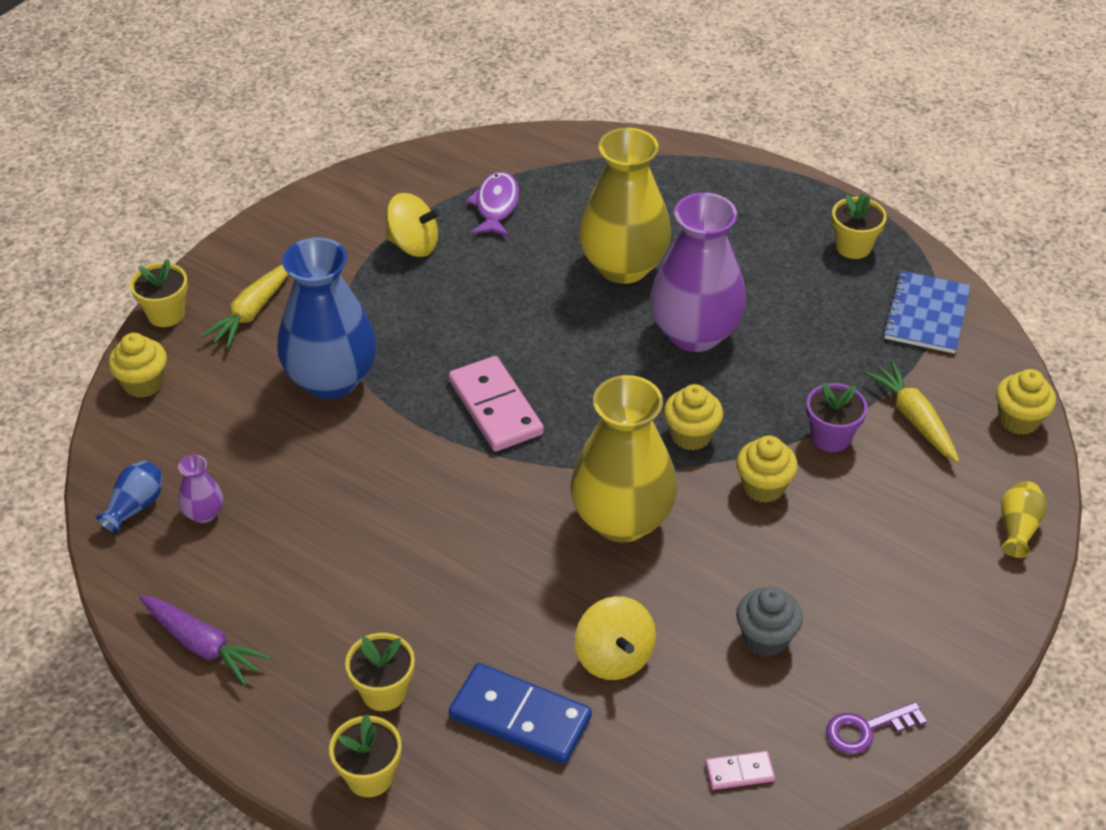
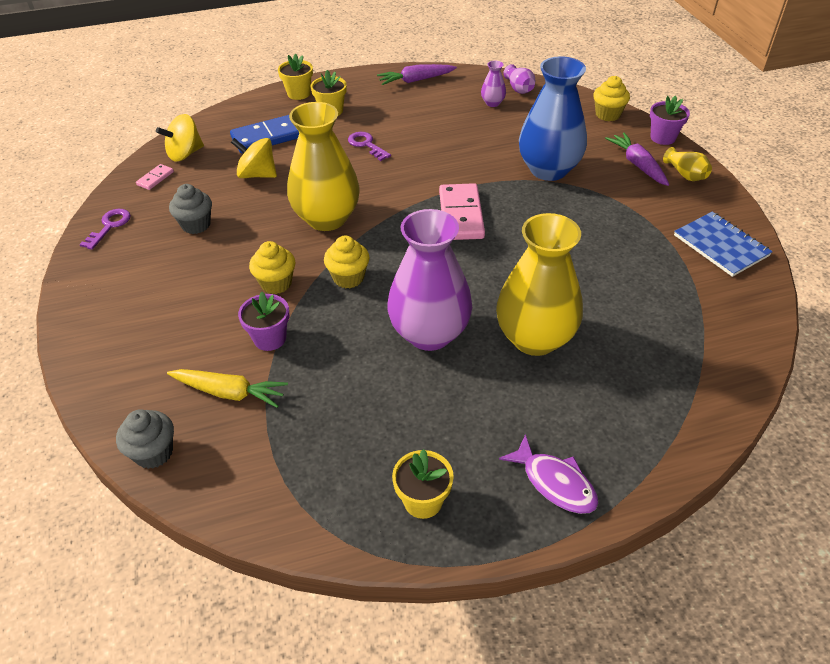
camera: 130 degrees right, 0 degrees up
(135, 506) = (519, 88): blue vase -> purple vase
(166, 314) = (663, 137): yellow flower pot -> purple flower pot
(252, 311) = (637, 165): yellow carrot -> purple carrot
(413, 245) = (651, 250): yellow spinning top -> yellow spinning top (185, 154)
(436, 585) = (366, 145): none -> purple key
(495, 407) = (461, 215): pink domino -> pink domino turned 75 degrees clockwise
(496, 206) = (667, 310): purple fish -> purple fish (555, 483)
(926, 314) = (301, 486): blue notebook -> blue notebook (721, 245)
(1017, 528) = (98, 374): yellow vase -> yellow vase (685, 174)
(1018, 420) = (154, 453): yellow cupcake -> grey cupcake

